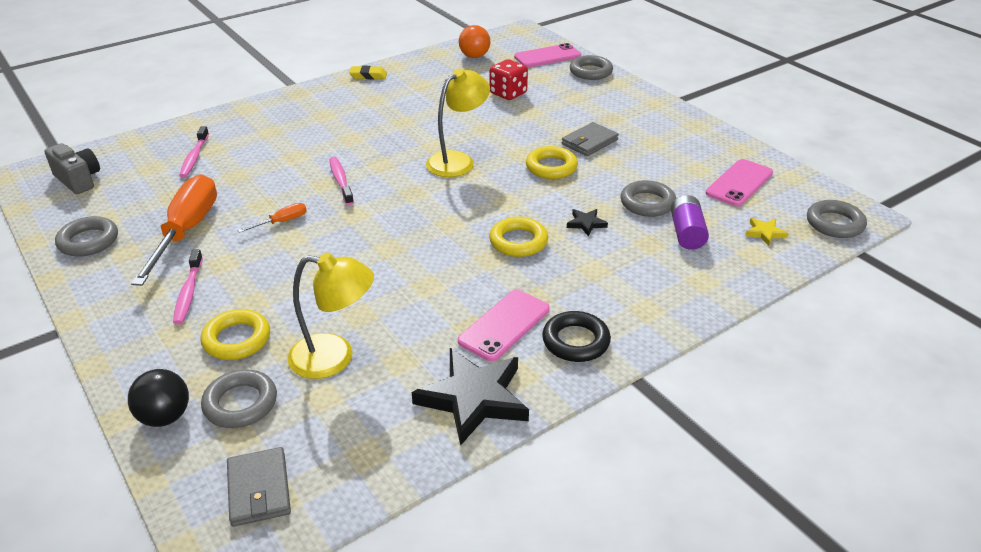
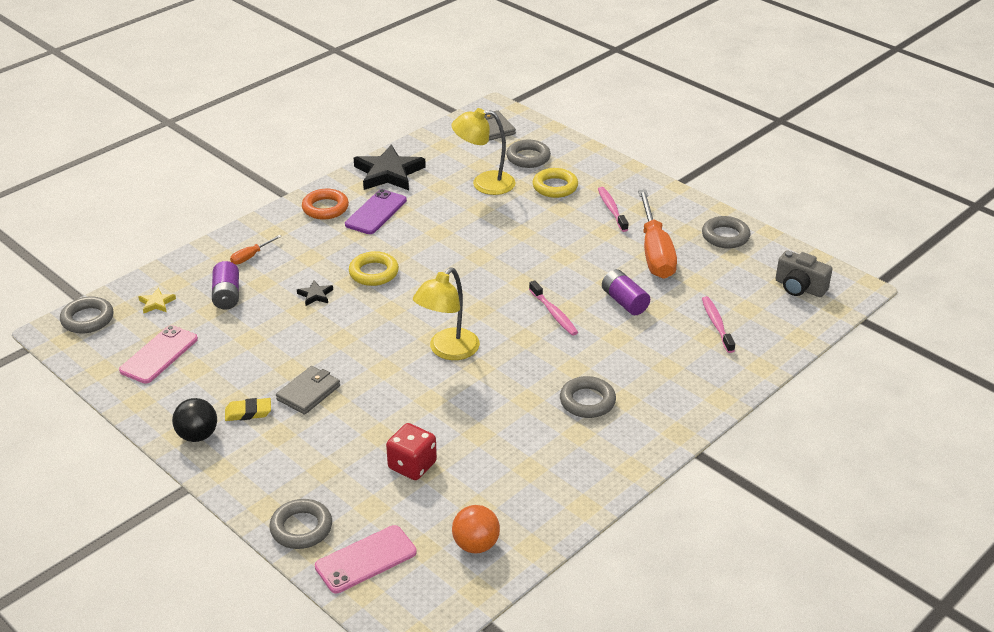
camera: 170 degrees right, 0 degrees up
(165, 417) = (567, 148): black ball -> black ball (197, 435)
(263, 184) = (624, 302): none -> purple battery
(282, 222) = (582, 268): orange screwdriver -> orange screwdriver (251, 256)
(368, 75) = (609, 479): yellow eraser -> yellow eraser (248, 412)
(504, 325) = (376, 212): pink phone -> purple phone
(551, 167) = (350, 353): yellow ring -> none
(575, 341) = (325, 208): black ring -> orange ring
(647, 203) = (256, 322): grey ring -> grey ring (587, 401)

